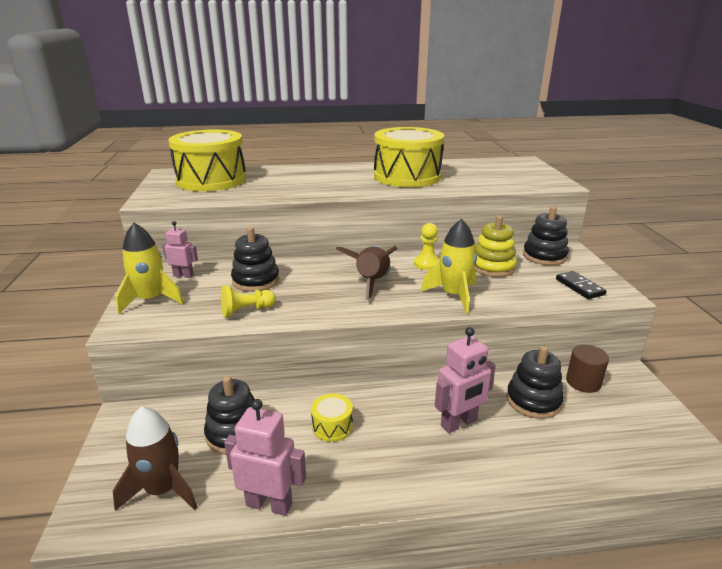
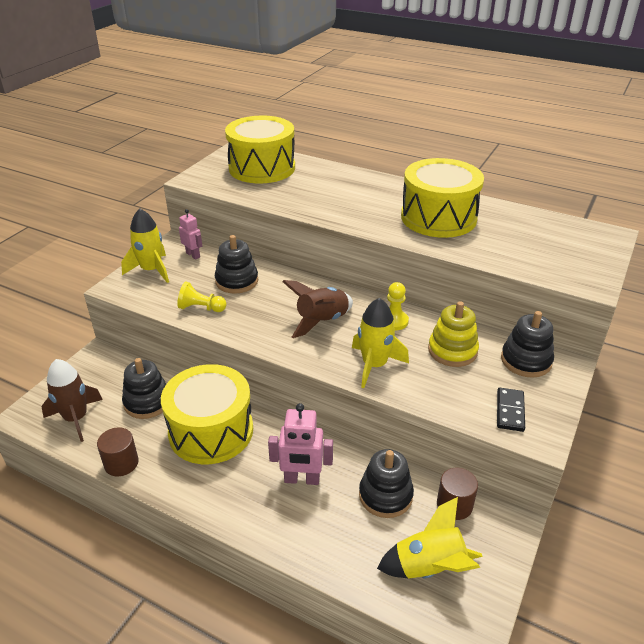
camera: 35 degrees right, 10 degrees up
(269, 504) = (121, 463): pink robot -> brown cylinder
(332, 426) = (211, 431): yellow drum -> yellow drum, size x2.39
(625, 433) = (429, 567): none -> yellow rocket

